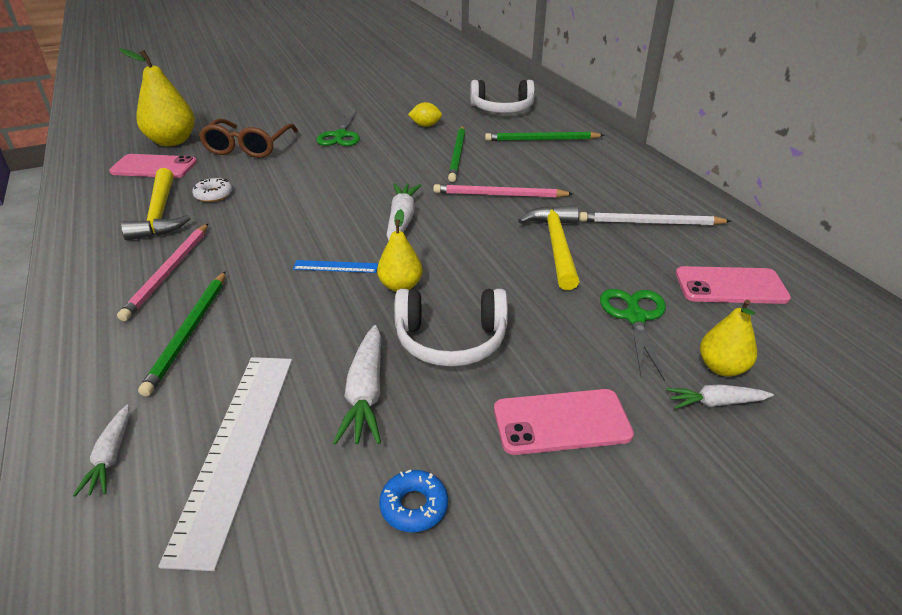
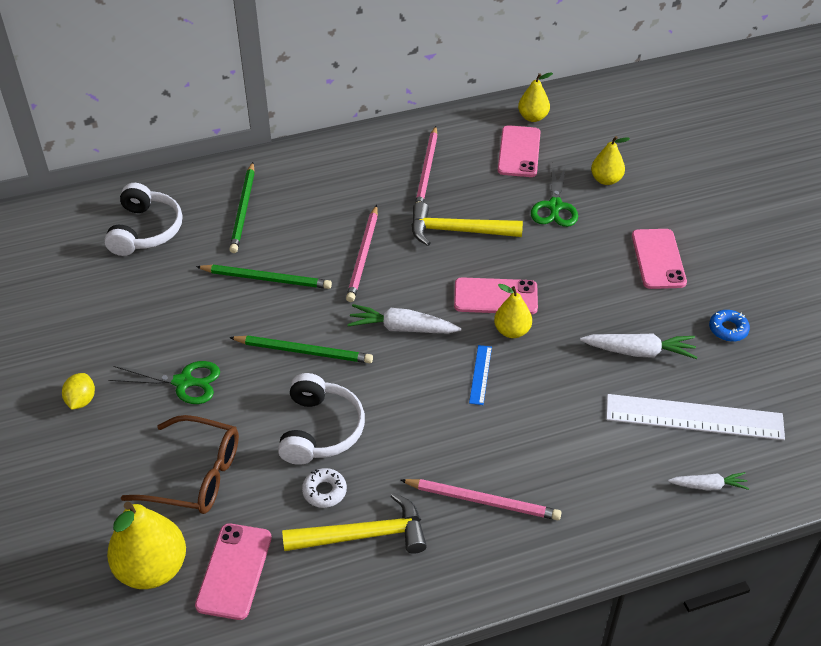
camera: 85 degrees left, 10 degrees up
(189, 333) = (574, 467): green pencil -> green pencil (304, 351)
(425, 126) = (176, 301): yellow lemon -> yellow lemon (81, 400)
(451, 340) = (581, 304): white headphones -> white headphones (320, 430)
(454, 273) = (495, 296): none -> pink phone
(635, 317) = (555, 206): green scissors -> green scissors turned 90 degrees counterclockwise
(650, 223) = (427, 170): white pencil -> pink pencil
(715, 403) = (637, 191): white carrot -> none
(816, 297) = (533, 117): none -> yellow pear

